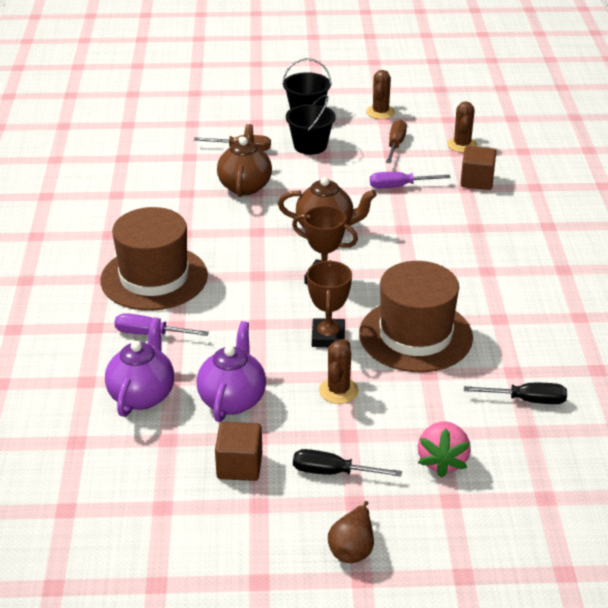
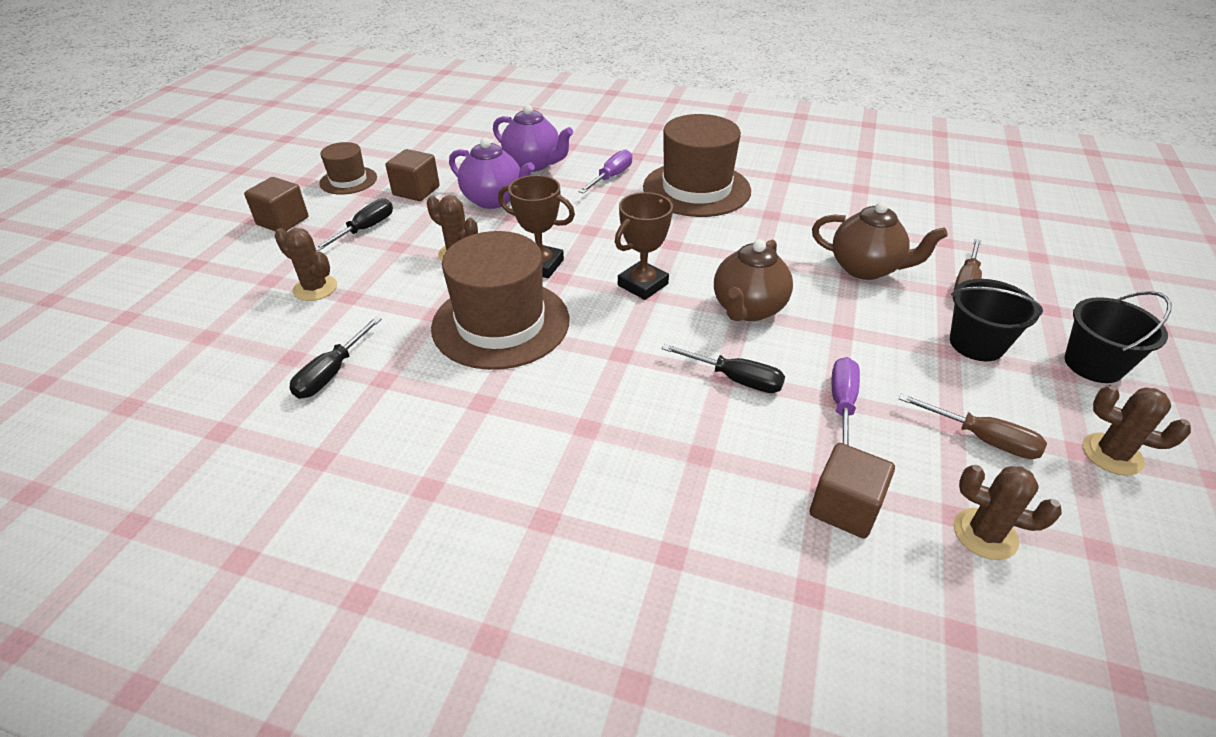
camera: 110 degrees right, 5 degrees up
(241, 536) = (348, 180): none -> brown hat
(352, 548) = (283, 221): brown pear -> brown cube
(403, 224) = (735, 379): none -> black screwdriver
(442, 461) = (315, 288): pink strawberry -> brown cactus

